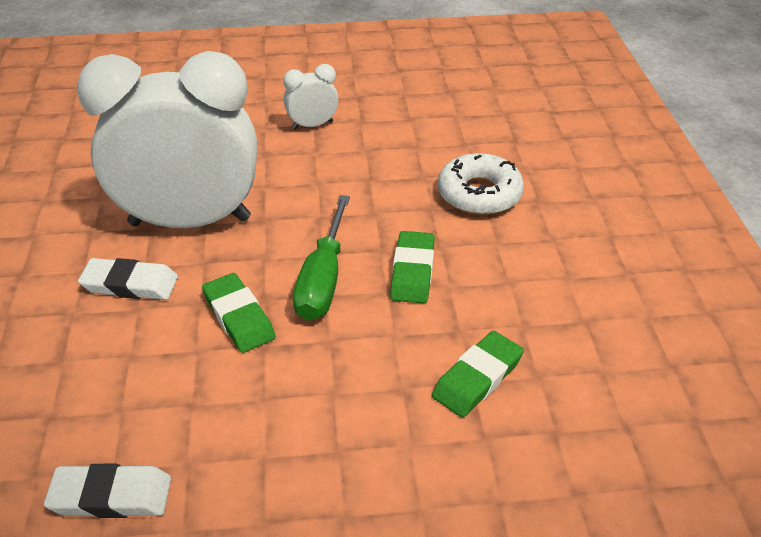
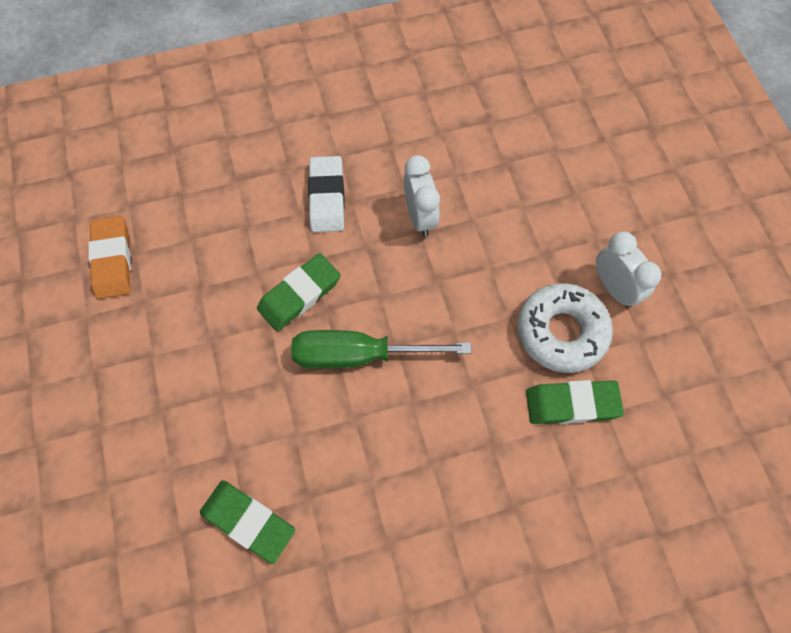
camera: 80 degrees right, 25 degrees up
(111, 496) = (112, 260): white eraser -> orange eraser
(190, 221) = (420, 217): white clock -> white clock, size x0.41
(412, 271) = (385, 439): green eraser -> green eraser (572, 404)
(479, 194) = (532, 497): white donut -> white donut (561, 332)

